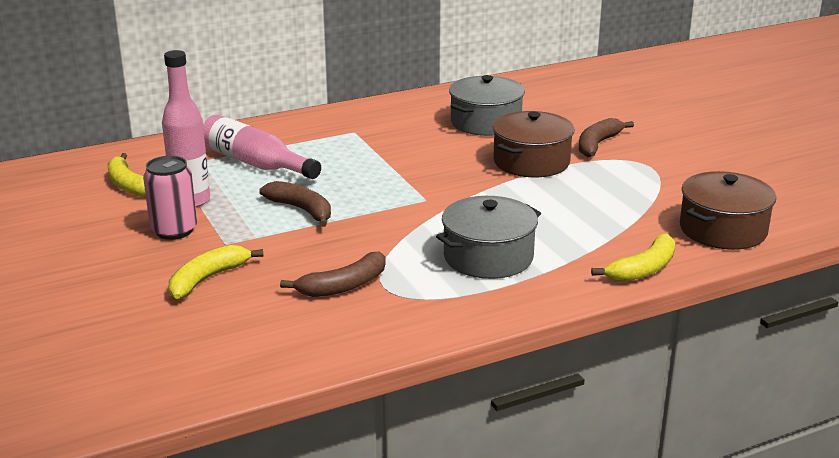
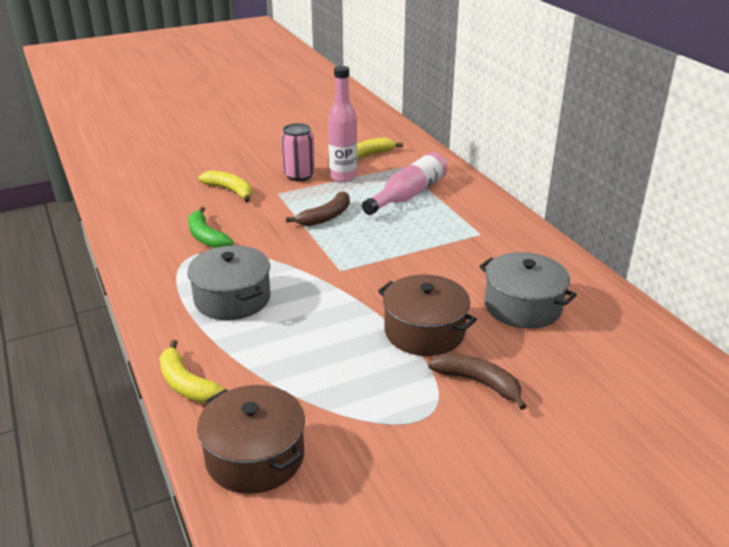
camera: 90 degrees right, 5 degrees up
(343, 286) = (206, 237): brown banana -> green banana

